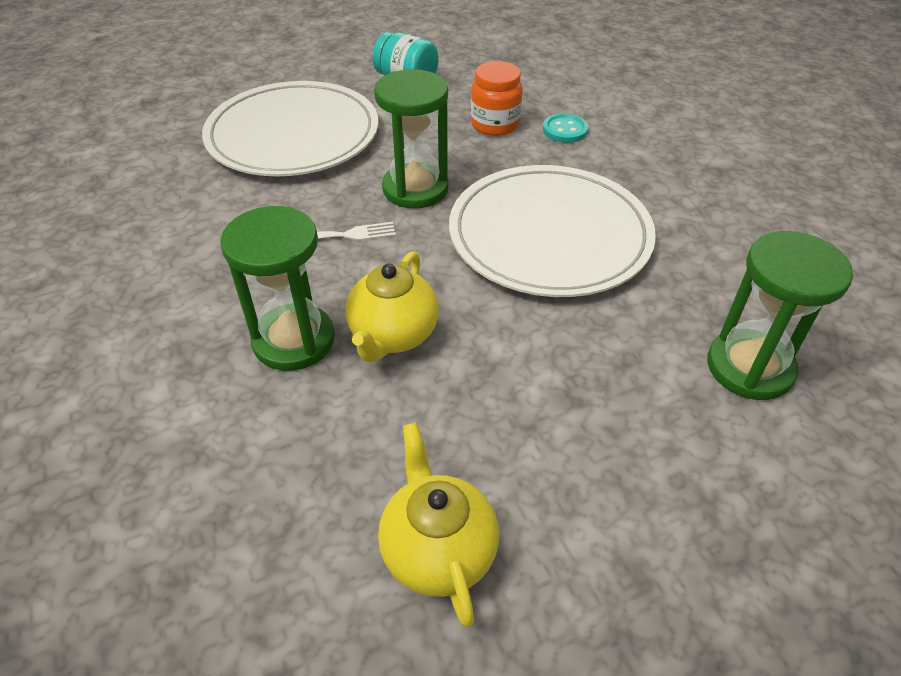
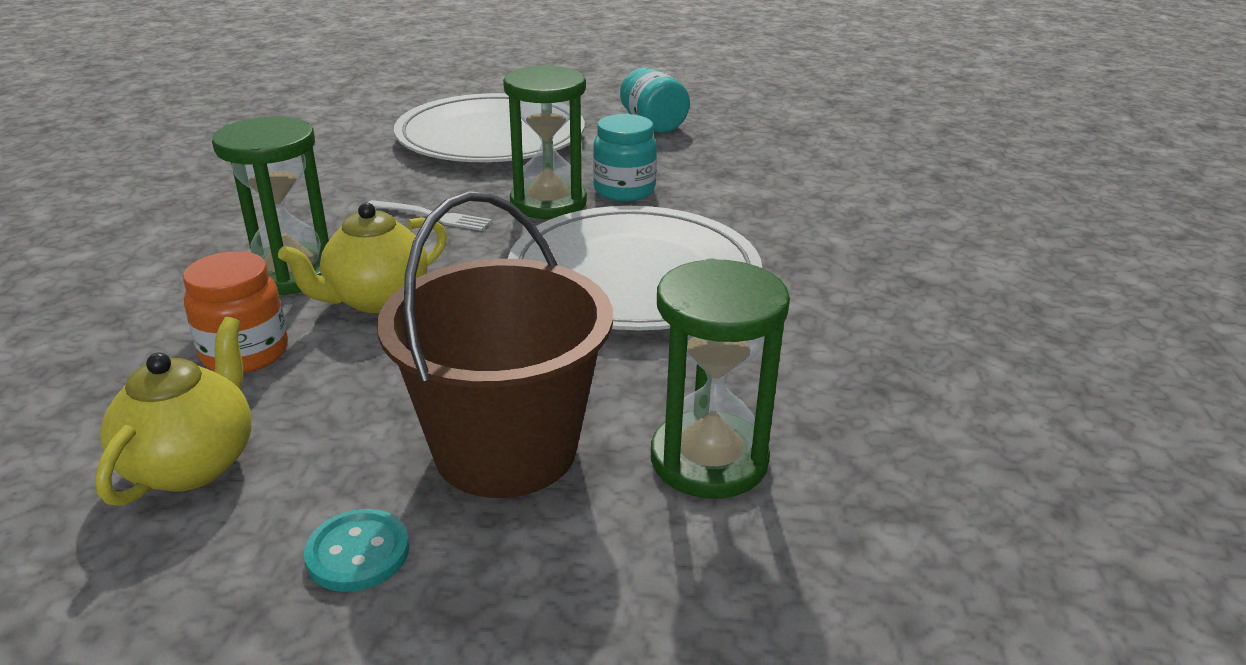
camera: 30 degrees right, 15 degrees down
(457, 156) = (624, 191): none -> turquoise jar
(495, 125) = (699, 177): orange jar -> orange jar (245, 353)
(565, 130) = (771, 200): turquoise button -> turquoise button (358, 553)
(630, 422) = (505, 449): none -> brown bucket

